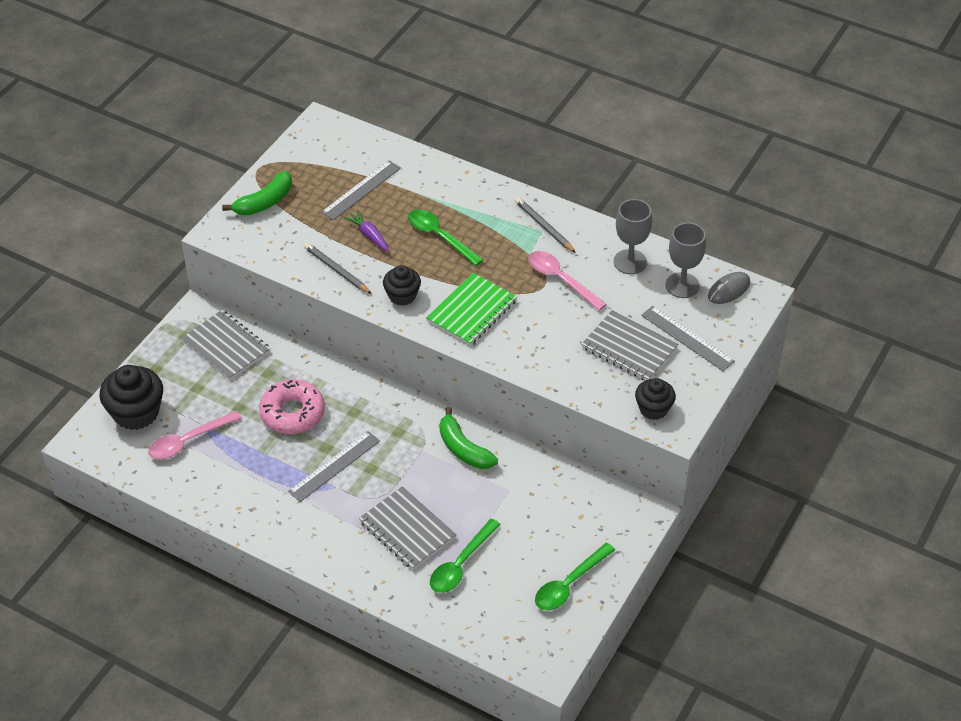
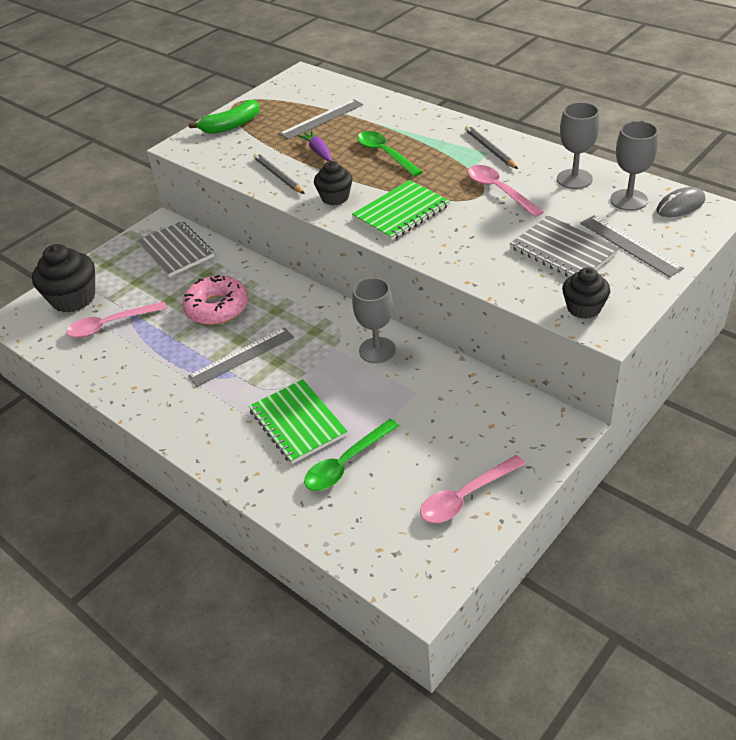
camera: 15 degrees right, 5 degrees down
(407, 529) = (298, 423): grey notebook -> green notebook
(463, 449) = (377, 350): green banana -> grey goblet
(569, 584) = (465, 496): green spoon -> pink spoon

